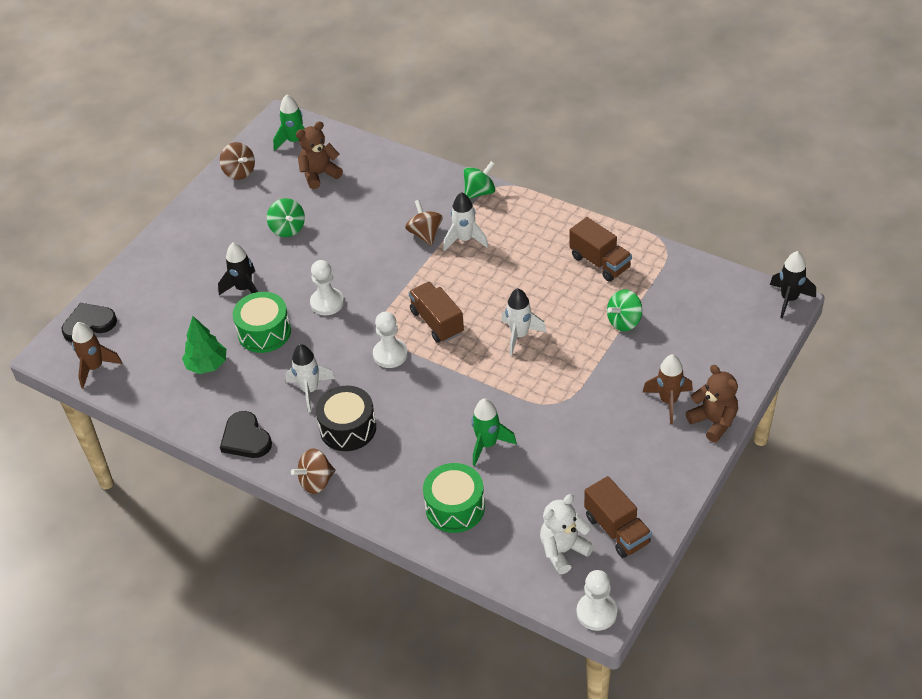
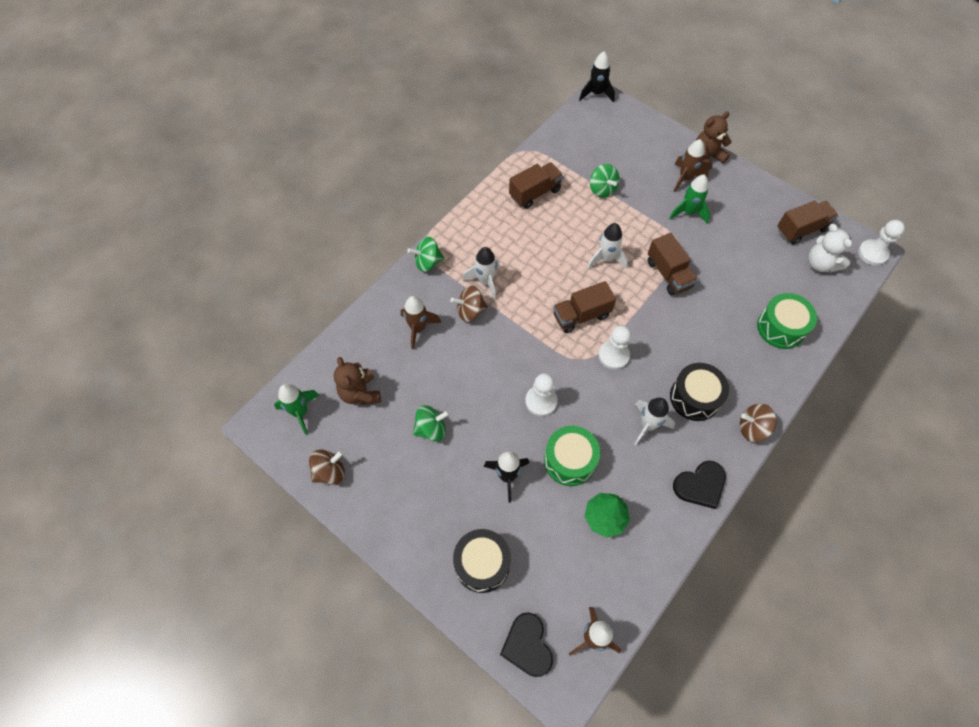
camera: 85 degrees left, 15 degrees up
(160, 284) = (482, 564): none -> black drum
(316, 482) = (752, 428): brown spinning top -> brown spinning top turned 120 degrees clockwise
(397, 200) = (418, 328): none -> brown rocket
(479, 192) = (427, 262): green spinning top -> green spinning top turned 75 degrees counterclockwise
(487, 444) = (719, 297): green rocket -> green rocket (688, 212)
(510, 394) = (668, 274): none -> brown truck

